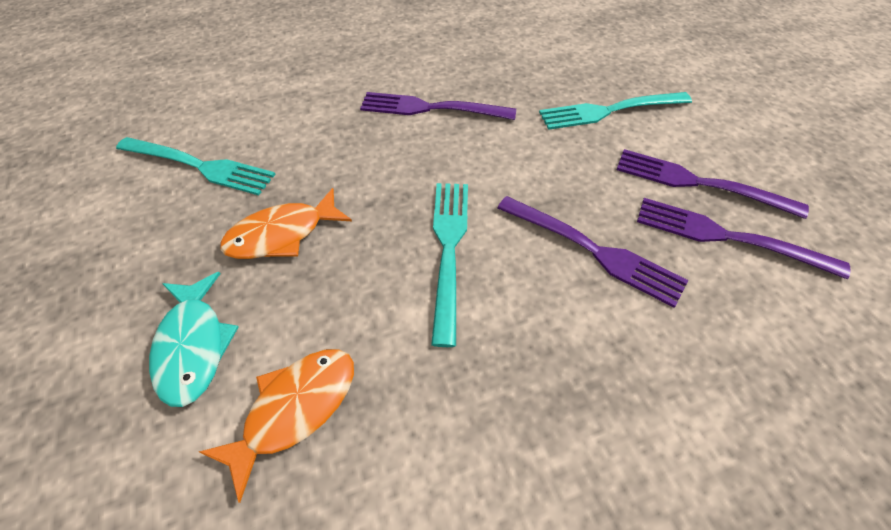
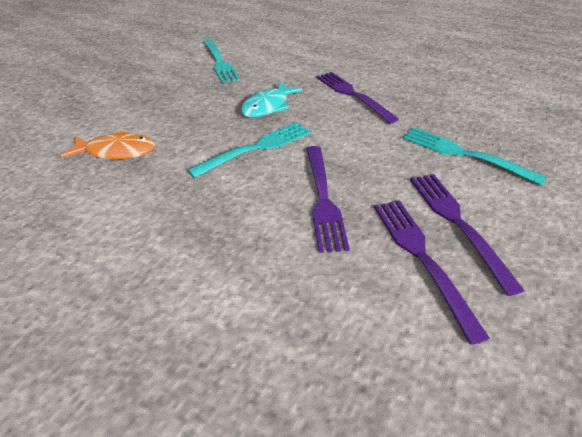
camera: 50 degrees right, 10 degrees down
(193, 346) = (125, 112): turquoise fish -> turquoise fish (268, 106)
(282, 234) = (206, 100): orange fish -> none

